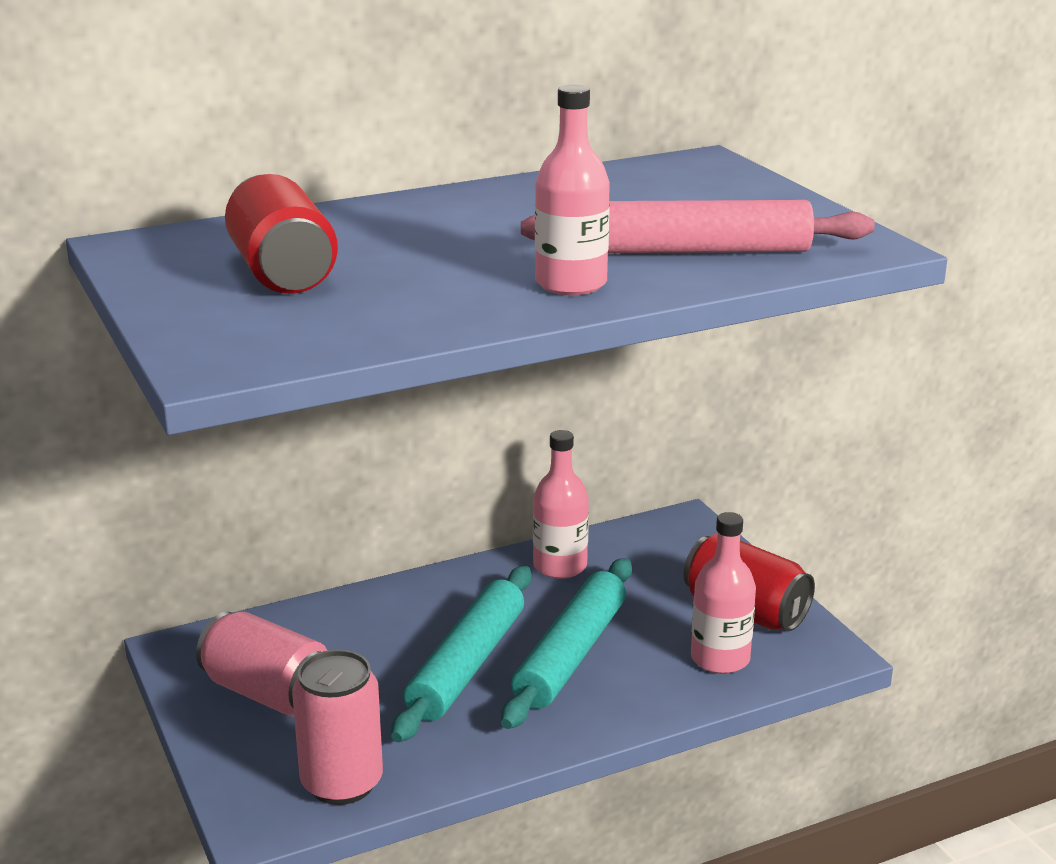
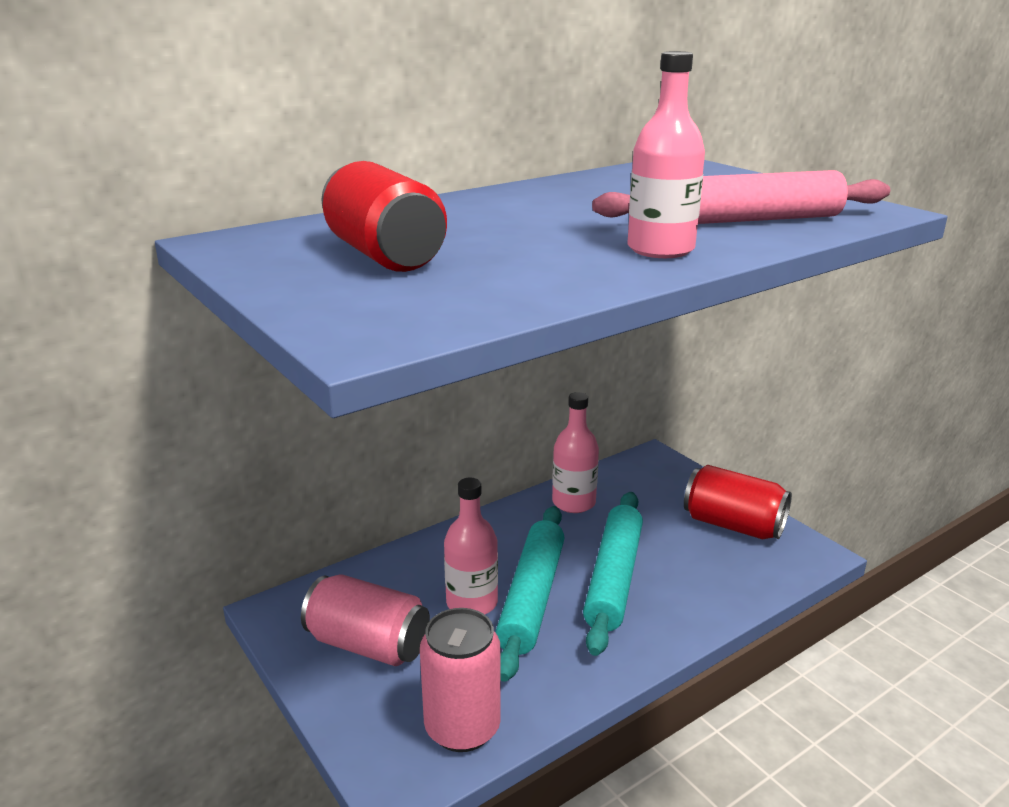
camera: 10 degrees left, 0 degrees up
(720, 658) = (733, 568): pink bottle -> pink bottle (472, 603)

